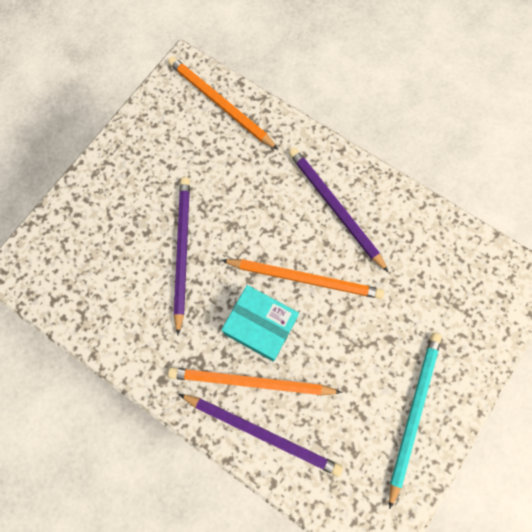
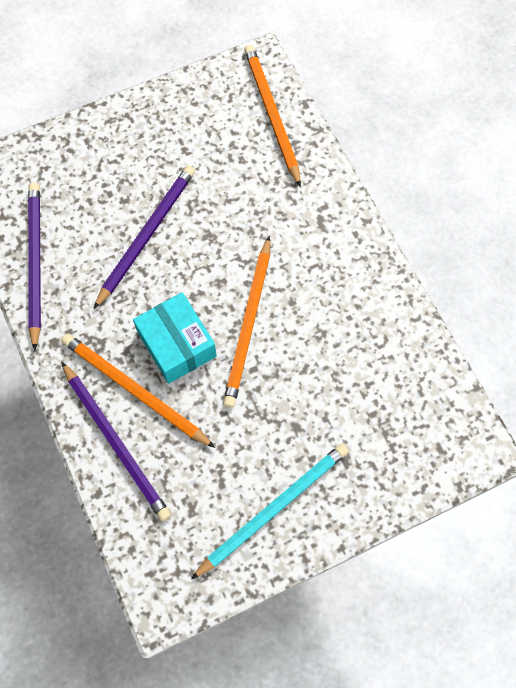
camera: 30 degrees right, 5 degrees down
(305, 279) = (248, 324): orange pencil -> orange pencil turned 60 degrees clockwise
(335, 208) = (322, 273): purple pencil -> purple pencil (35, 263)

